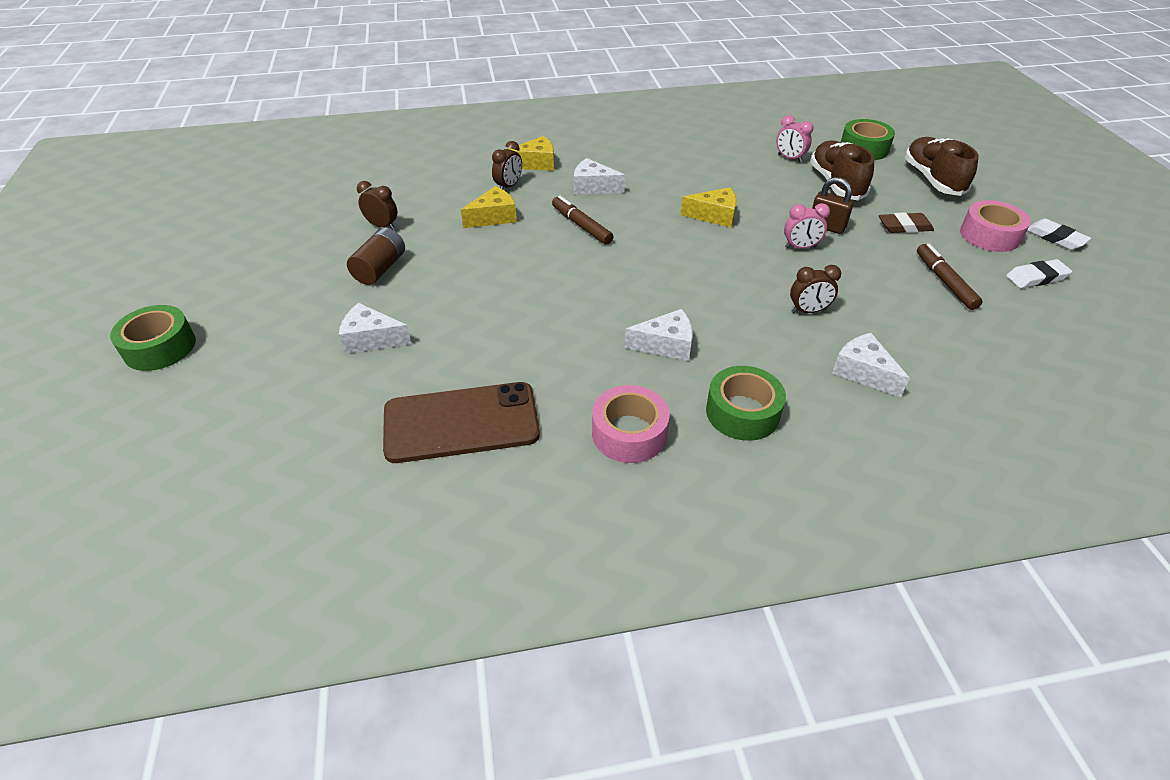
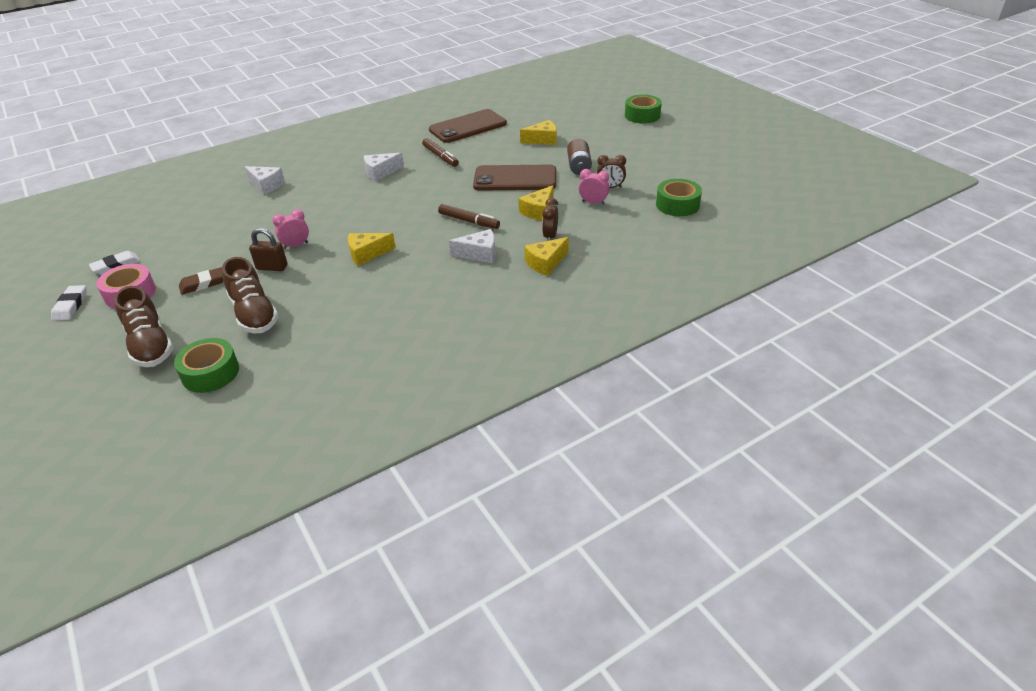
camera: 160 degrees right, 5 degrees down
(371, 339) = (543, 140): white cheese -> yellow cheese
(480, 272) = (515, 179): none -> brown phone
(629, 433) = (388, 140): pink tape -> none
(742, 412) = (334, 157): green tape -> green tape (677, 205)
(789, 158) = (298, 335): pink clock -> pink clock (593, 203)
(808, 311) = (294, 207): brown clock -> none
(944, 282) = (191, 246): brown marker -> brown marker (440, 157)
(1055, 238) = (71, 306): white eraser -> white eraser turned 60 degrees clockwise

